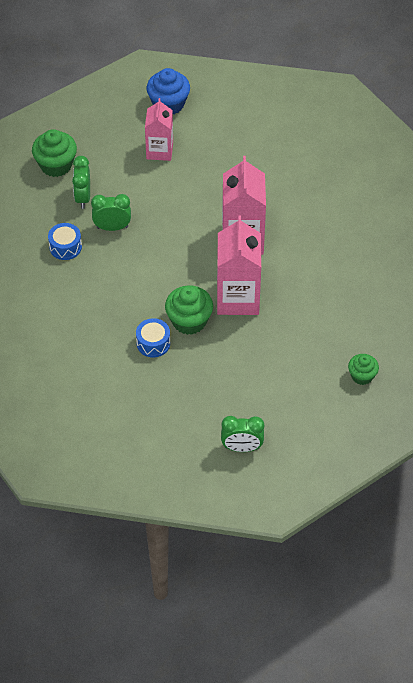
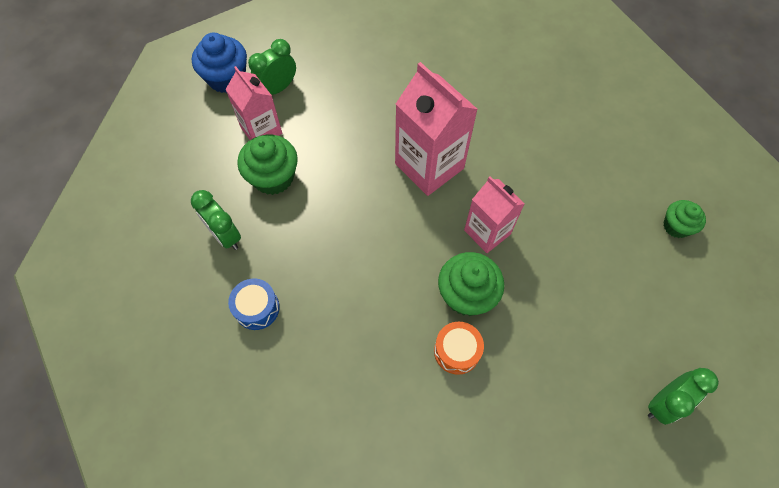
camera: 40 degrees left, 10 degrees up
(56, 165) = (162, 219): green cupcake -> green cupcake (273, 177)
(112, 227) = (288, 247): green clock -> green clock (278, 88)
(153, 343) = (457, 351): blue drum -> orange drum
(238, 298) = (487, 232): pink carton -> pink carton, size x0.64

